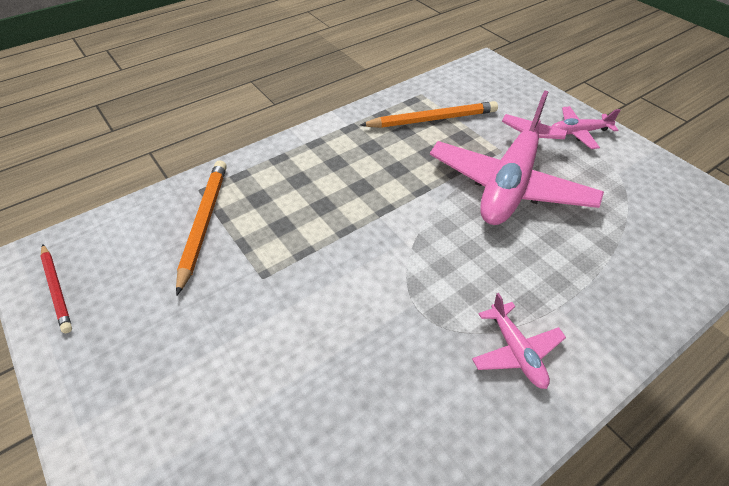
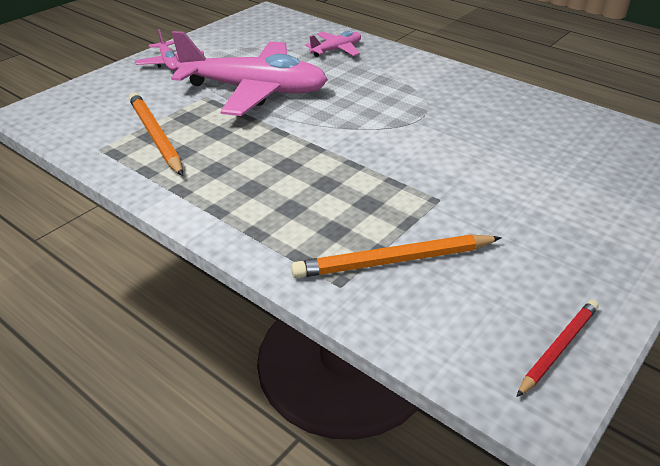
camera: 105 degrees left, 10 degrees down
(516, 351) = (427, 83): pink plane -> pink plane (336, 50)

